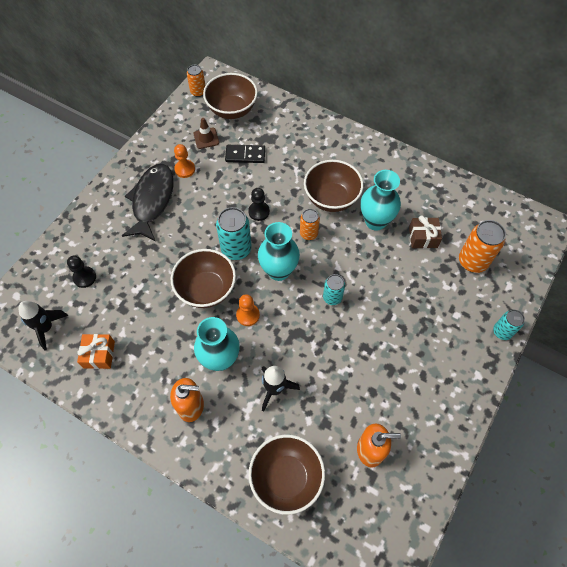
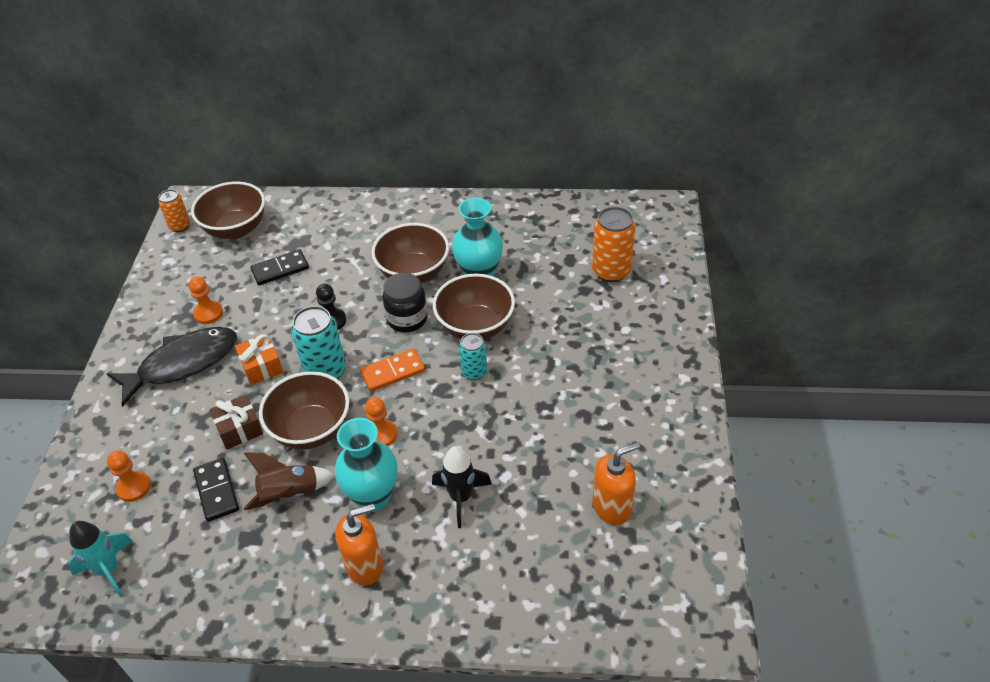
camera: 25 degrees left, 15 degrees down
(46, 328) = (109, 570): black rocket -> turquoise rocket
(84, 277) = (134, 487): black pawn -> orange pawn
(99, 354) = (204, 566): orange gift -> orange gift (261, 367)
(130, 305) = (216, 491): none -> black domino
(152, 201) = (182, 364): black fish -> black fish turned 75 degrees clockwise
(171, 330) = (290, 494): none -> brown rocket
(206, 138) = (218, 270): brown traffic cone -> none
(278, 271) = (392, 372): turquoise vase -> orange domino
(286, 477) = (531, 585): brown bowl -> brown bowl (475, 327)
(308, 234) = (407, 319): orange can -> black jar
(423, 237) = (543, 270): brown gift -> brown gift (239, 429)
(502, 332) = (683, 325): turquoise can -> none

